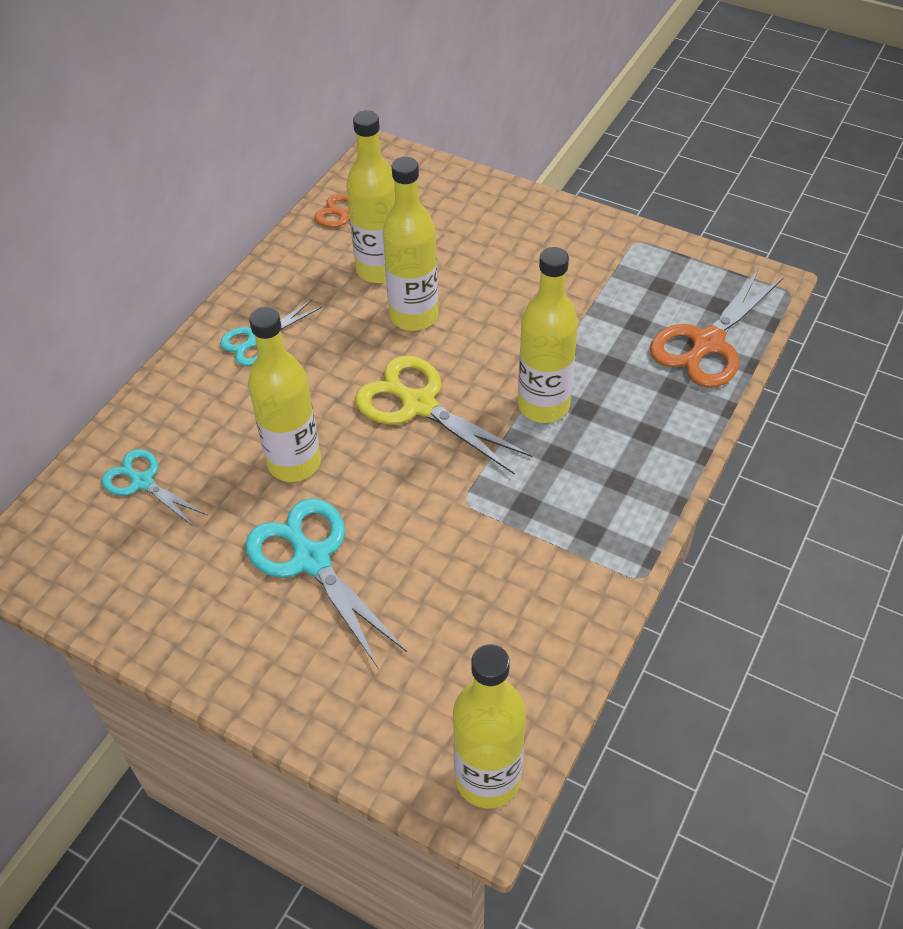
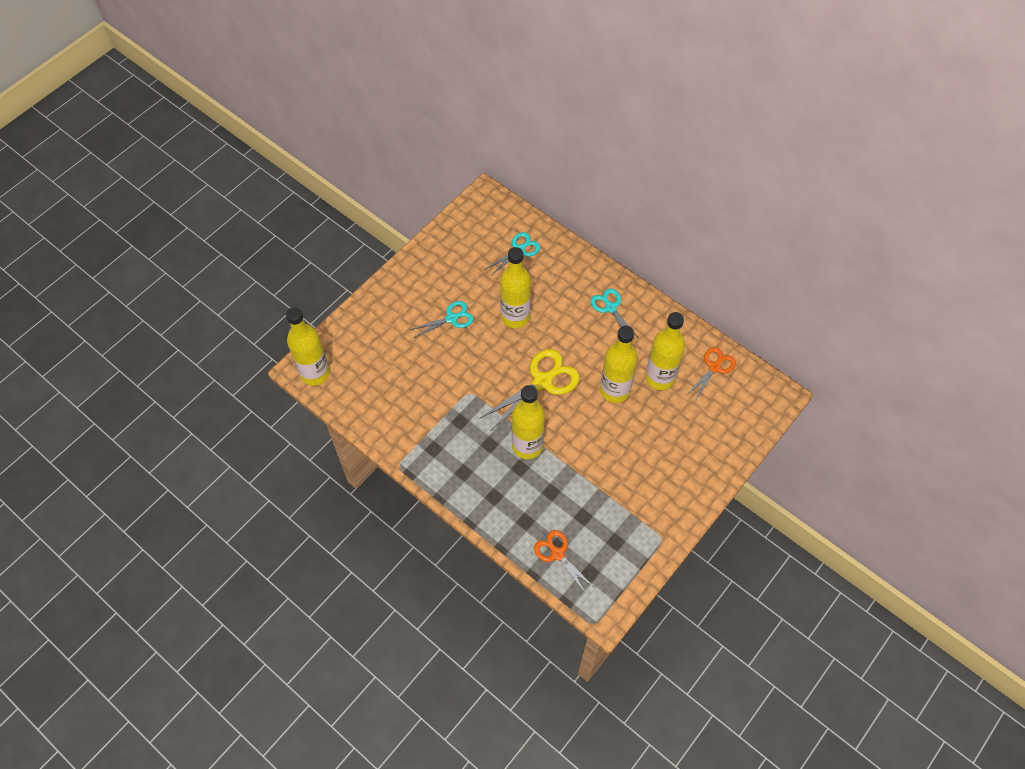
camera: 100 degrees right, 10 degrees up
(312, 560) = (451, 318): turquoise scissors -> turquoise scissors, size x0.61
(707, 343) = (557, 554): orange scissors -> orange scissors, size x0.61

